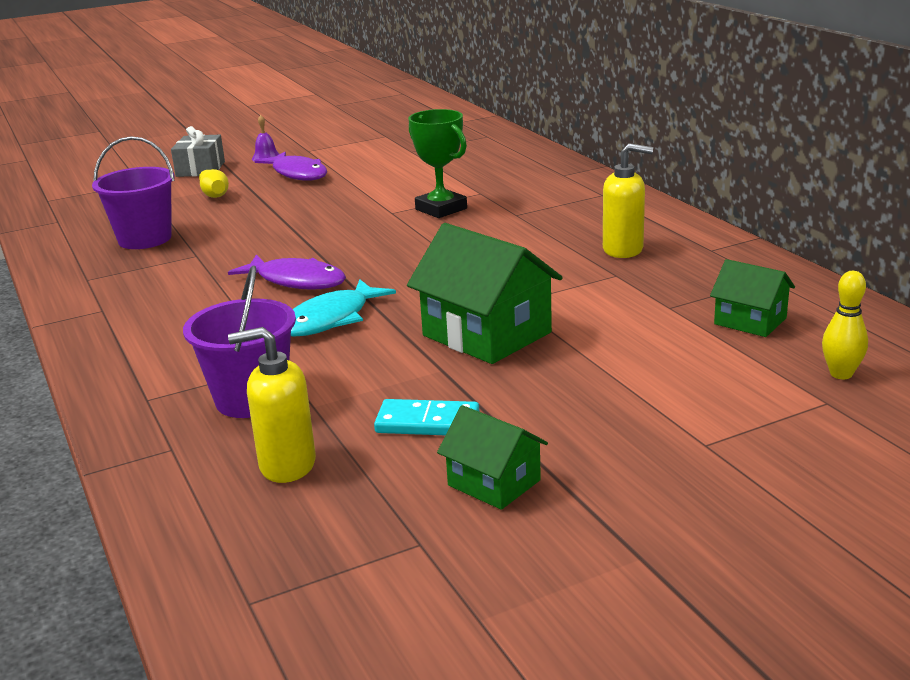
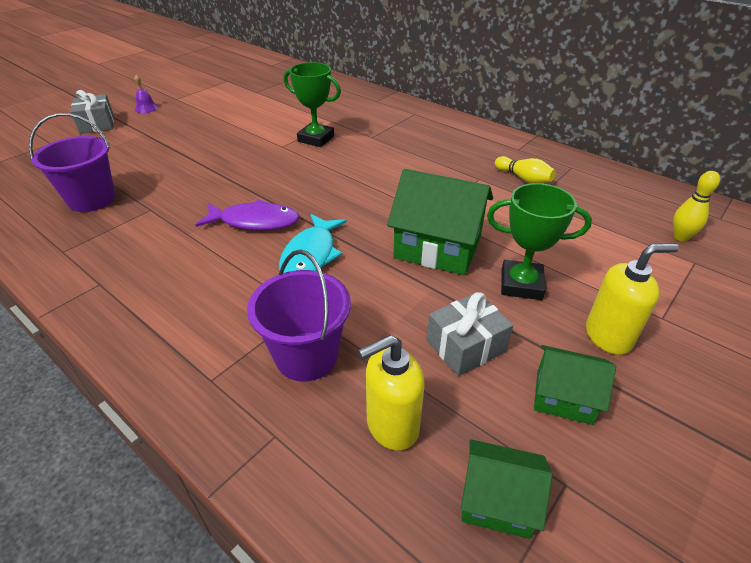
camera: 25 degrees left, 15 degrees up
(214, 194) = (125, 146): yellow bowling pin -> yellow bowling pin (523, 178)
(298, 174) = (183, 120): purple fish -> none
(427, 423) = (466, 346): turquoise domino -> grey gift
(553, 383) = (521, 284): none -> green trophy
(623, 250) = (466, 157): yellow soap dispenser -> yellow soap dispenser (608, 336)
(750, 321) = (592, 203): green house -> green house (497, 500)

